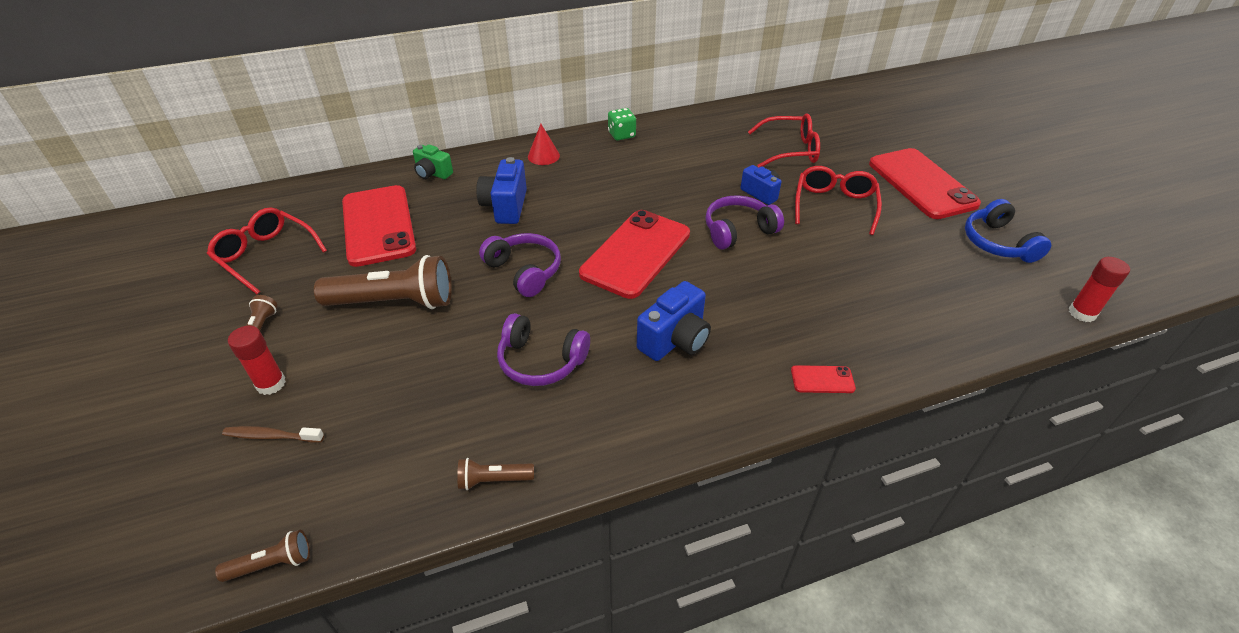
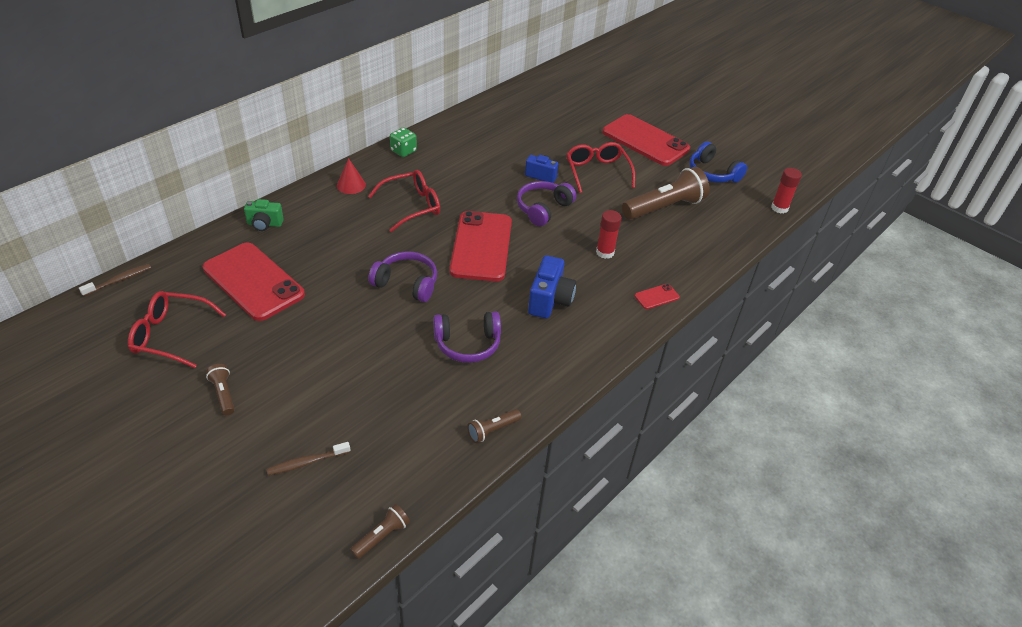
camera: 30 degrees left, 0 degrees up
(269, 192) = (119, 280): none -> brown toothbrush
(271, 384) = (272, 428): red glue stick -> red glue stick (605, 252)
(394, 302) = (321, 338): brown flashlight -> brown flashlight (664, 207)
(505, 207) = (352, 236): blue camera -> none
(790, 150) = (542, 135): red glasses -> red glasses (412, 206)

